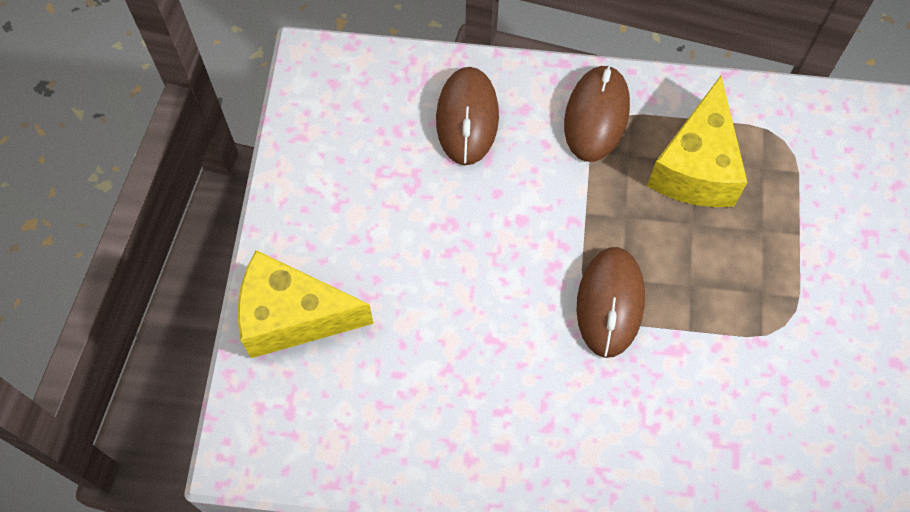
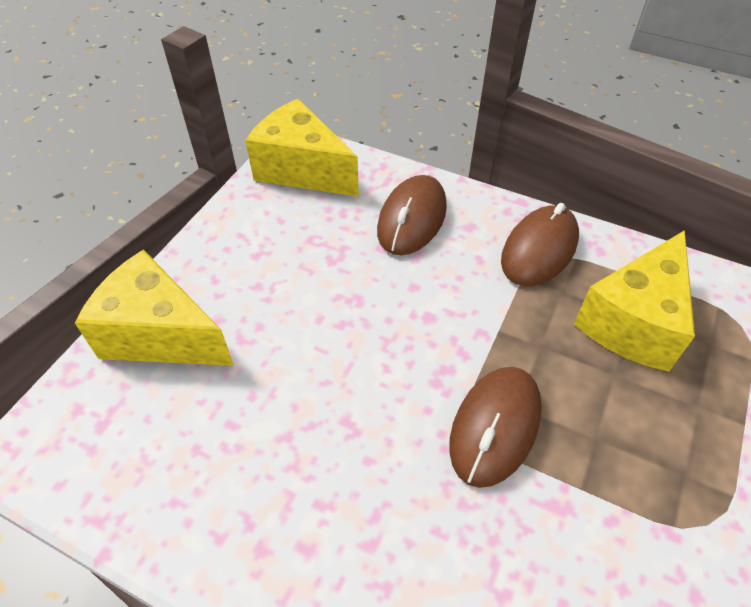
camera: 20 degrees right, 15 degrees down
(333, 91) = (302, 169): none -> yellow cheese

